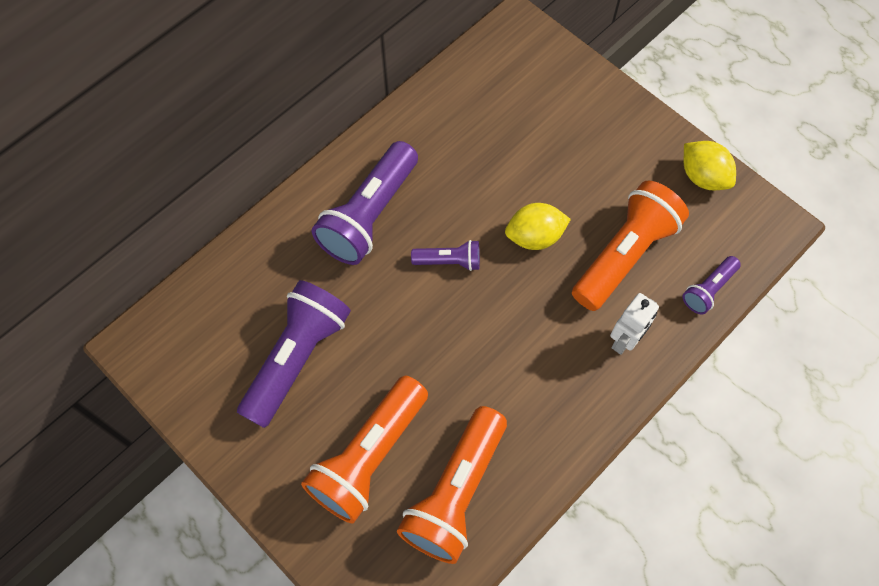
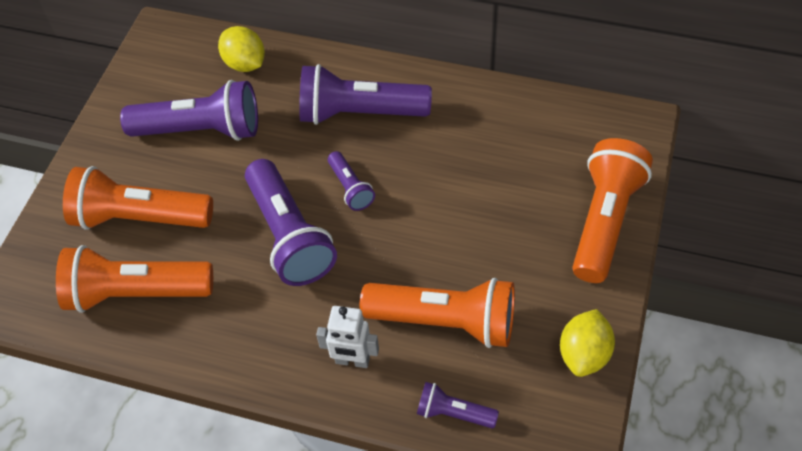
camera: 65 degrees right, 10 degrees down
(470, 333) = (289, 236): none -> purple flashlight
(534, 237) = (417, 240): yellow lemon -> yellow lemon (245, 64)
(594, 99) = (604, 221): none -> orange flashlight

